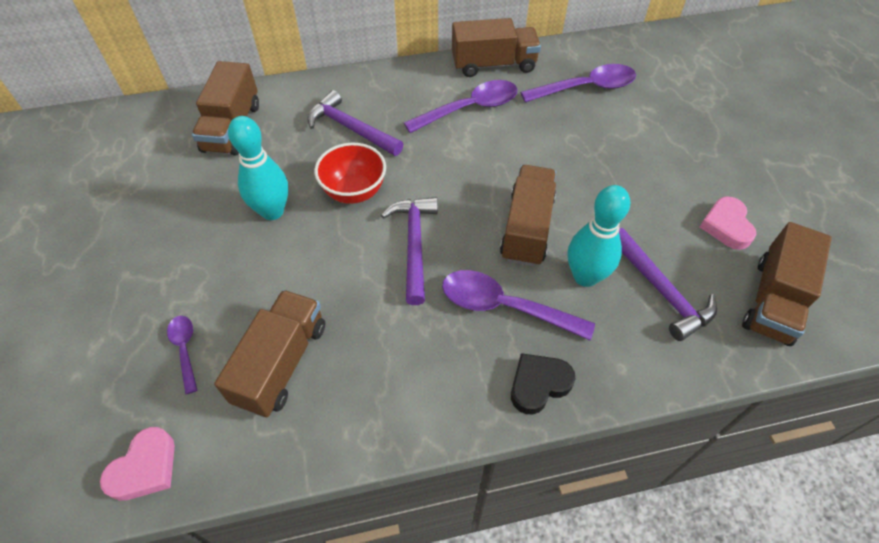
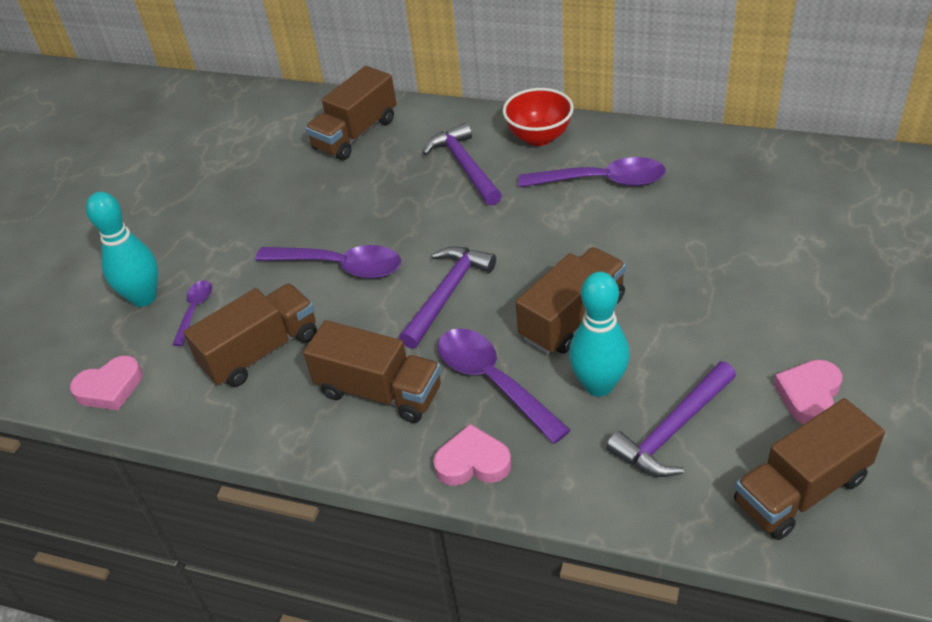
camera: 35 degrees right, 10 degrees down
(272, 211) = (340, 220): turquoise bowling pin -> turquoise bowling pin (144, 297)
(354, 192) = (425, 227): red bowl -> red bowl (539, 137)
(493, 65) = (664, 142): brown truck -> brown truck (379, 391)
(538, 384) = (473, 462): black heart -> pink heart
(586, 88) = (756, 196): purple spoon -> purple spoon (340, 266)
(661, 291) = (672, 430): purple hammer -> purple hammer turned 45 degrees clockwise

